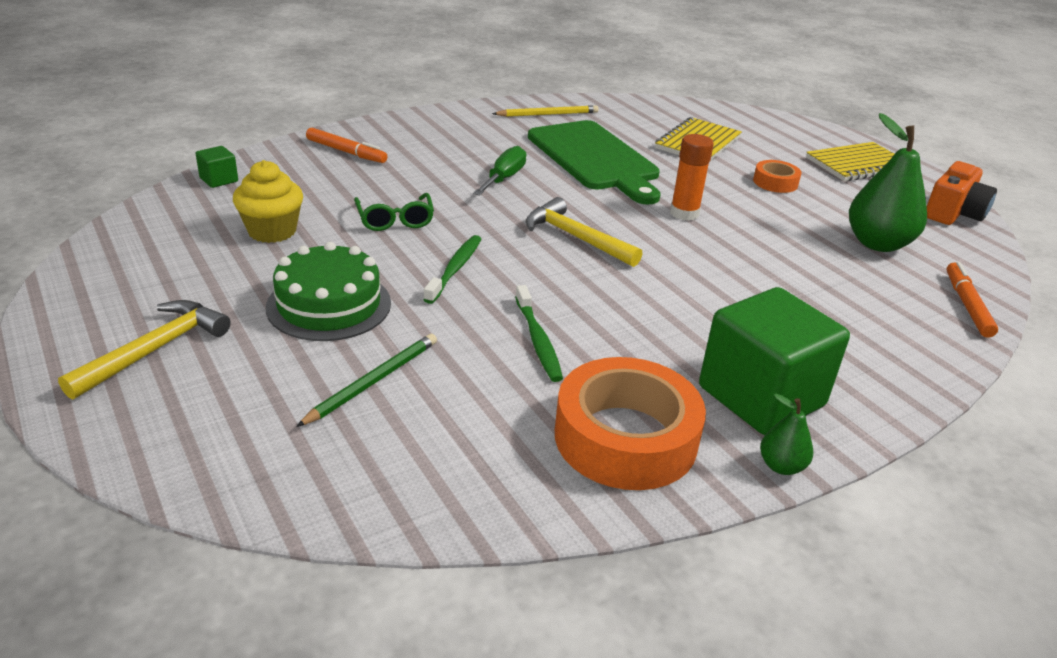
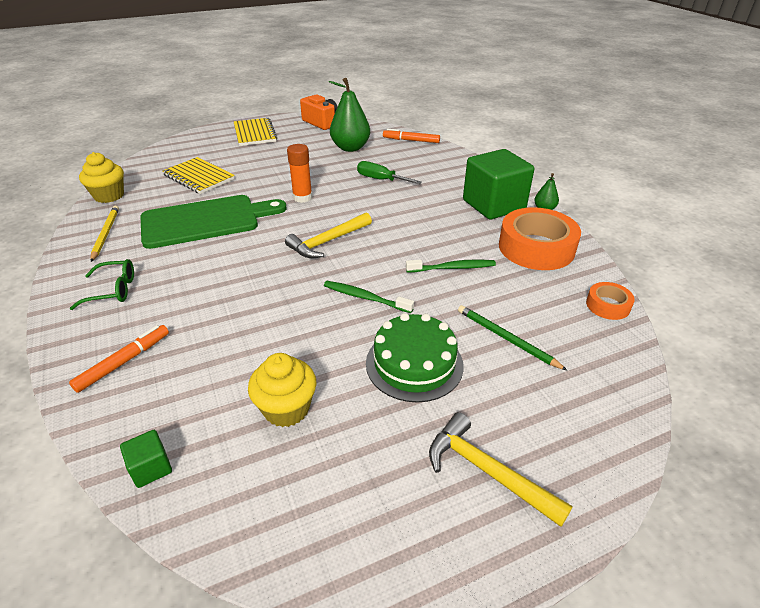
camera: 80 degrees left, 5 degrees up
(395, 220) = (282, 327): green glasses -> green glasses (113, 290)
(504, 178) = (224, 266): green screwdriver -> green screwdriver (381, 179)
(625, 104) = (109, 196): none -> yellow cupcake
(775, 182) = (269, 161): orange tape -> orange tape (607, 305)

